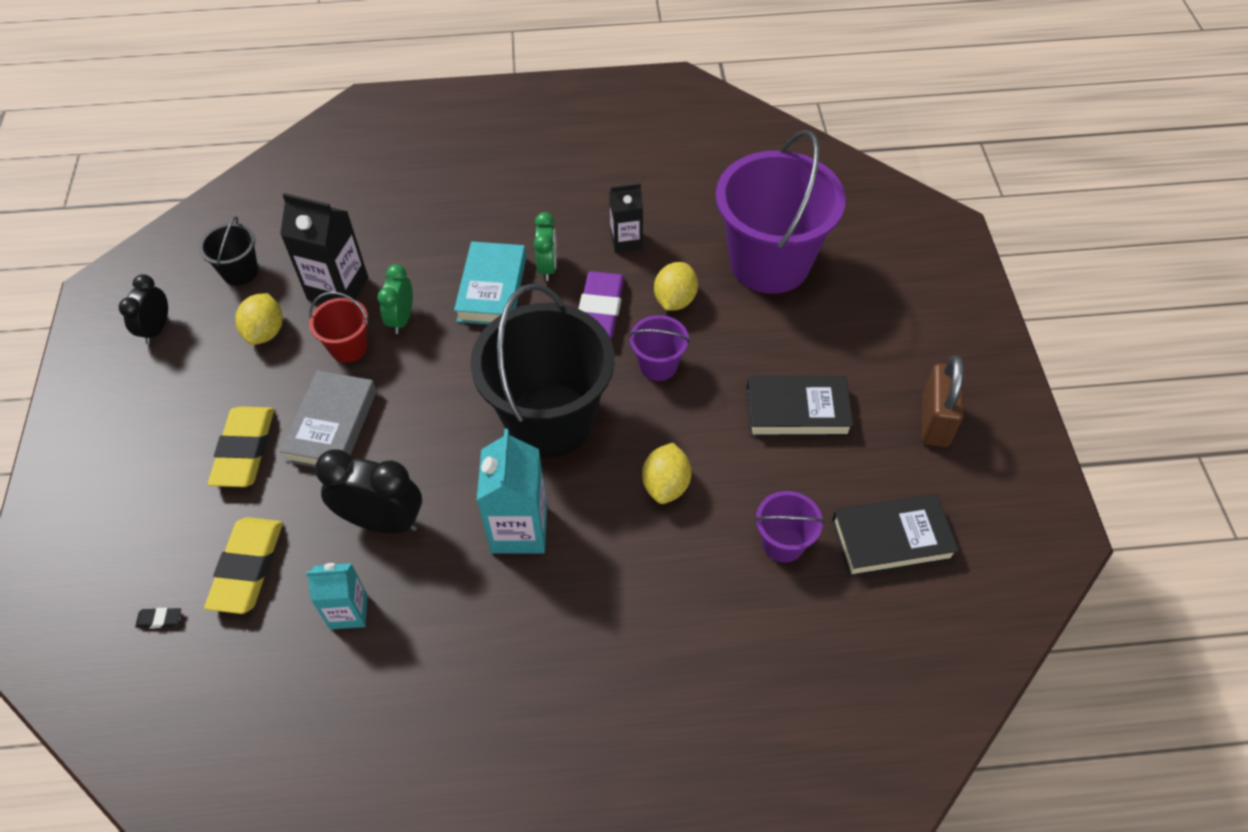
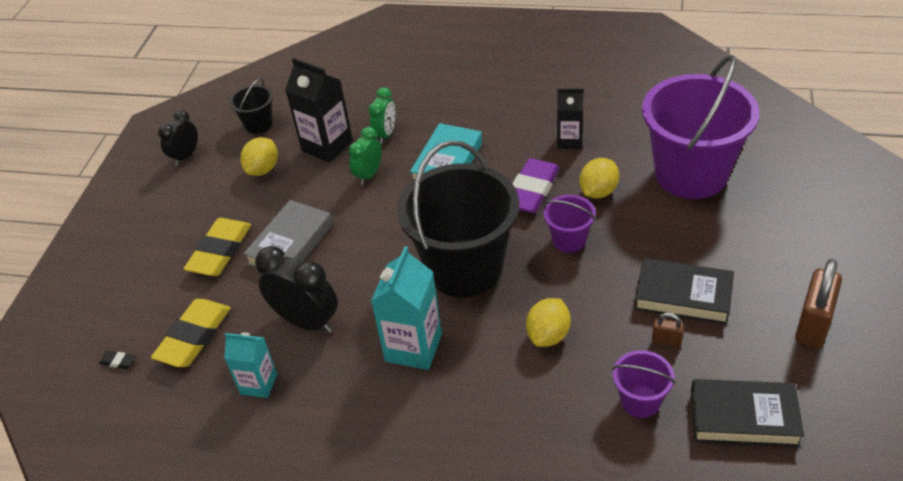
camera: 20 degrees right, 10 degrees down
(348, 347) = (321, 189): red bucket -> none
(547, 267) = (497, 152): green clock -> green clock (385, 134)
(792, 467) = (666, 340): none -> brown padlock

